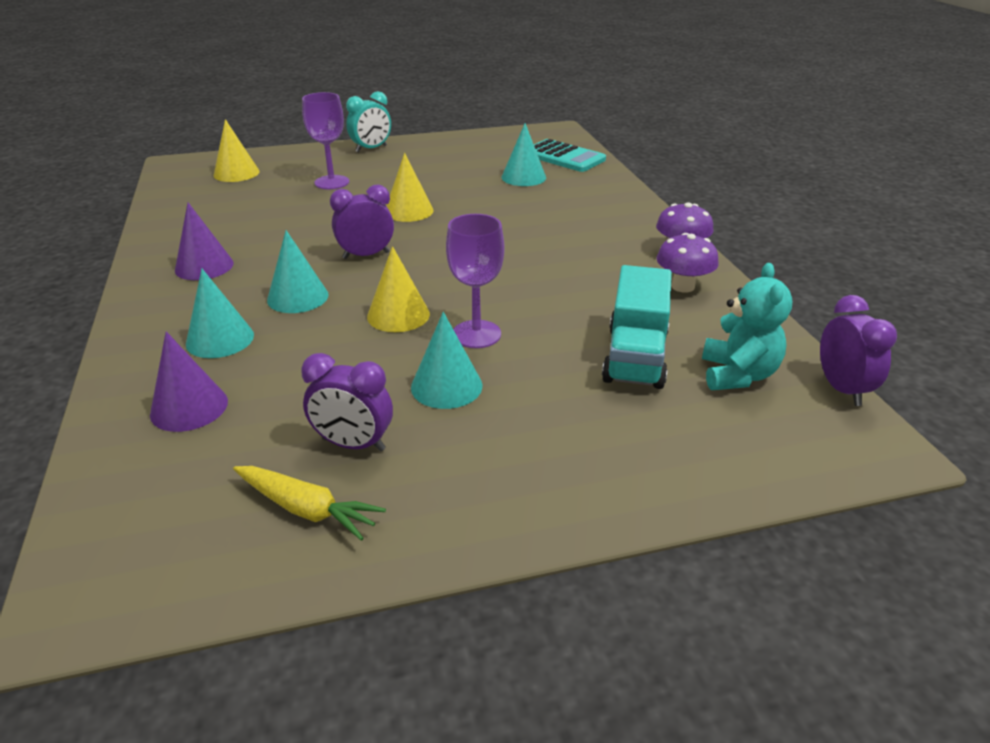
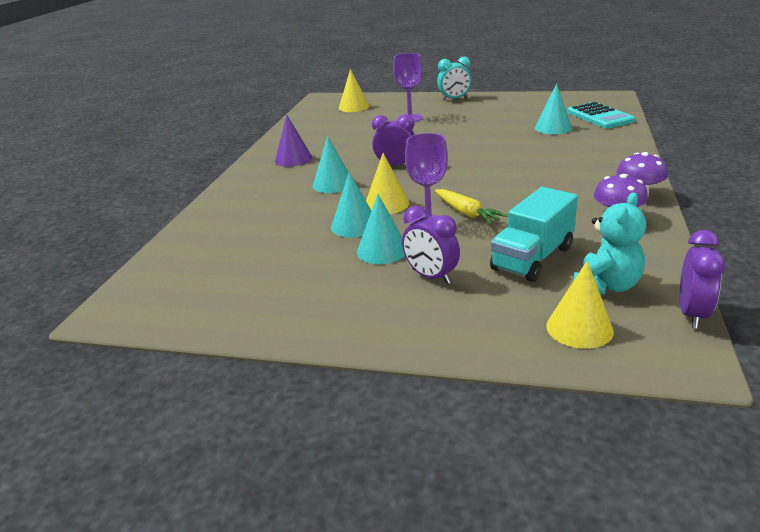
camera: 30 degrees right, 5 degrees down
(189, 407) = (228, 233): purple cone -> none
(220, 339) = (271, 200): turquoise cone -> turquoise cone (354, 226)
(307, 509) = (247, 298): yellow carrot -> yellow carrot (467, 213)
(353, 444) = (299, 271): purple clock -> purple clock (431, 276)
(408, 211) = (447, 141): yellow cone -> yellow cone (579, 328)

